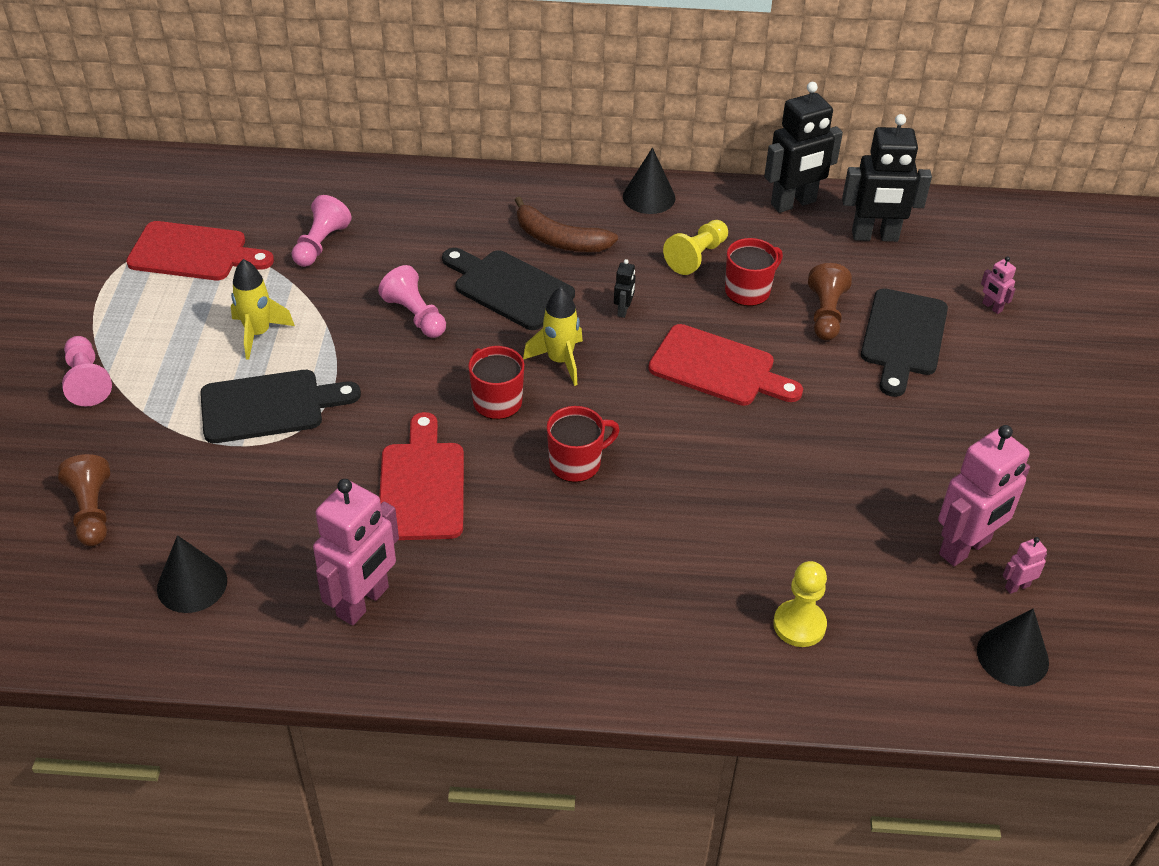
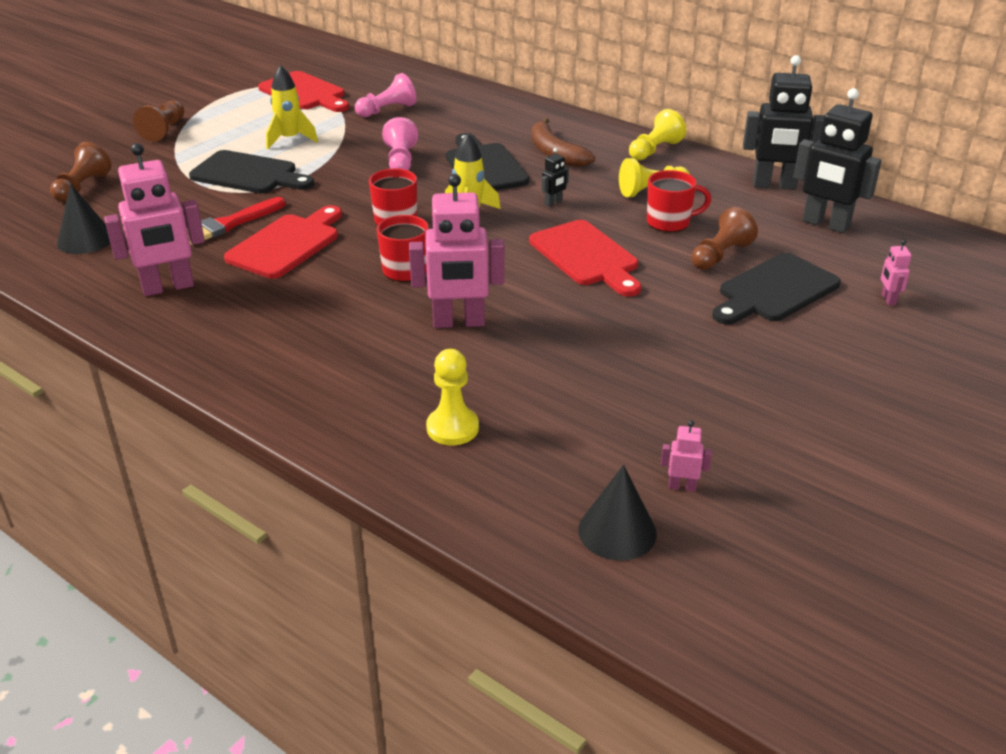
camera: 35 degrees right, 10 degrees down
(87, 381) = (164, 130): pink pawn -> brown pawn
(330, 486) = (229, 224): none -> red brush
(649, 197) = (654, 150): black cone -> yellow pawn
(965, 548) = (663, 441): pink robot -> pink robot (458, 322)

